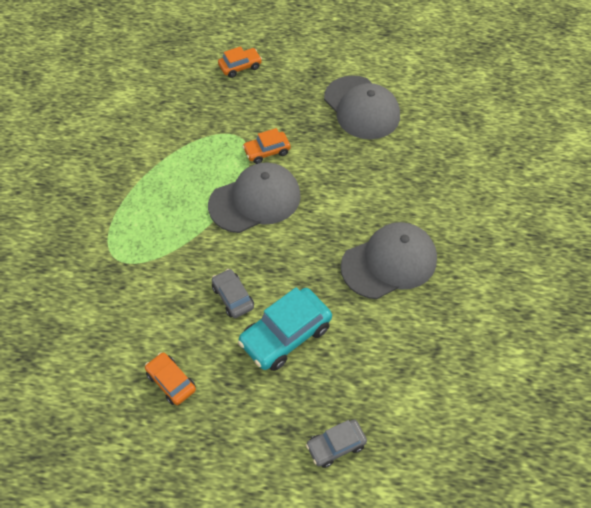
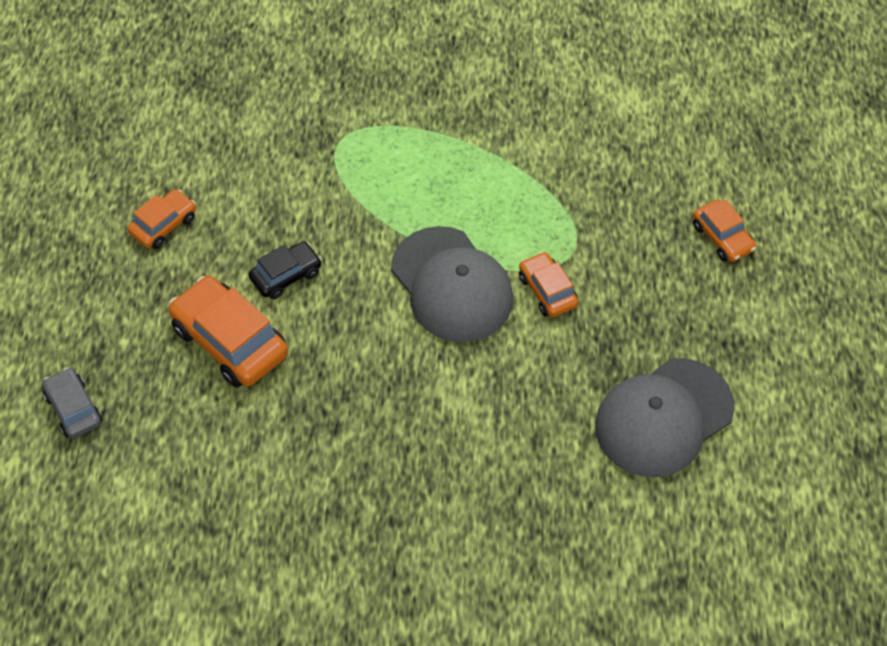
camera: 85 degrees right, 0 degrees up
(233, 297) = (286, 275): grey car -> black car
(285, 335) = (230, 341): turquoise car -> orange car
(389, 262) = (354, 465): grey cap -> none

